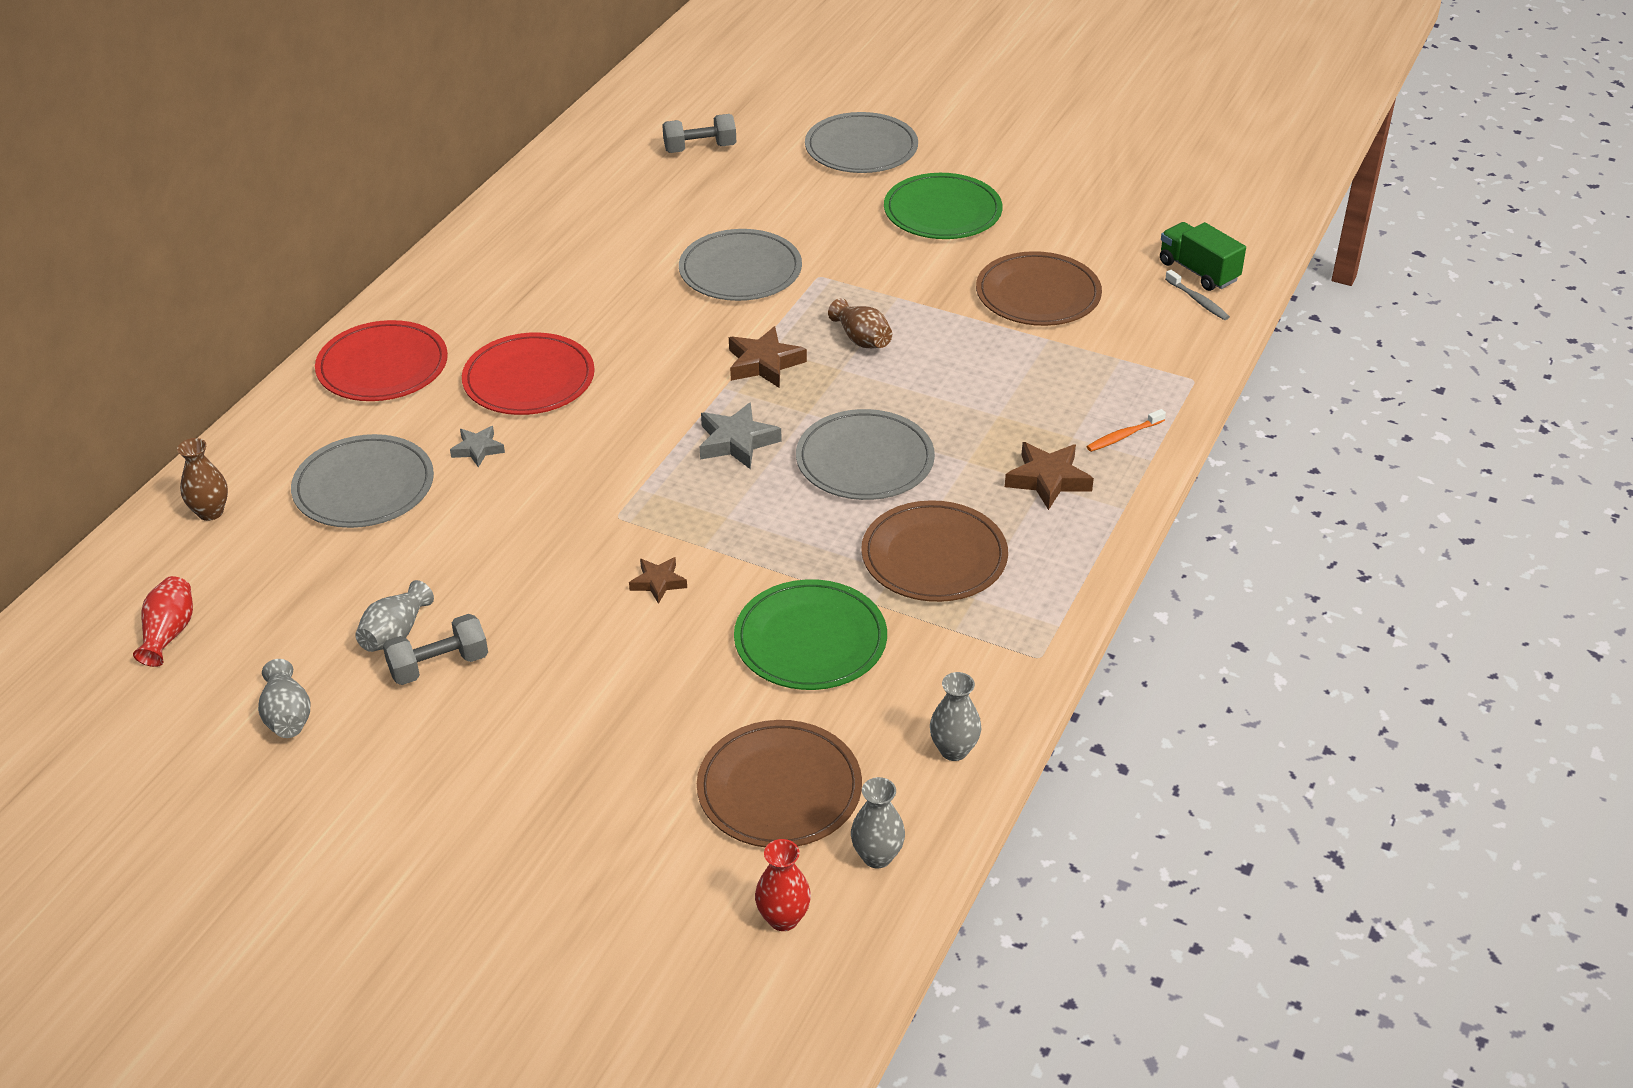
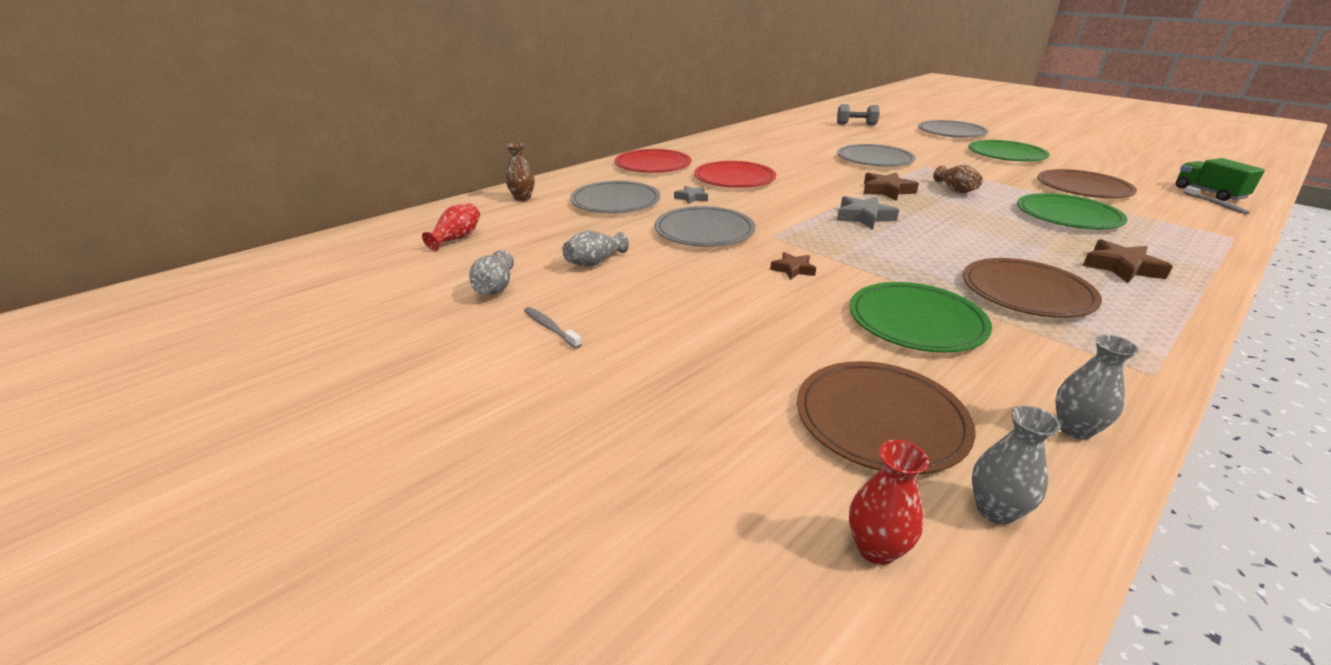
camera: 20 degrees right, 10 degrees down
(396, 762) = (550, 328): none -> grey toothbrush
(439, 665) = (614, 282): grey dumbbell -> none
(865, 460) = (961, 237): grey plate -> grey plate (704, 231)
(1005, 375) = (1068, 216): none -> green plate
(1123, 436) = (1183, 255): orange toothbrush -> none

